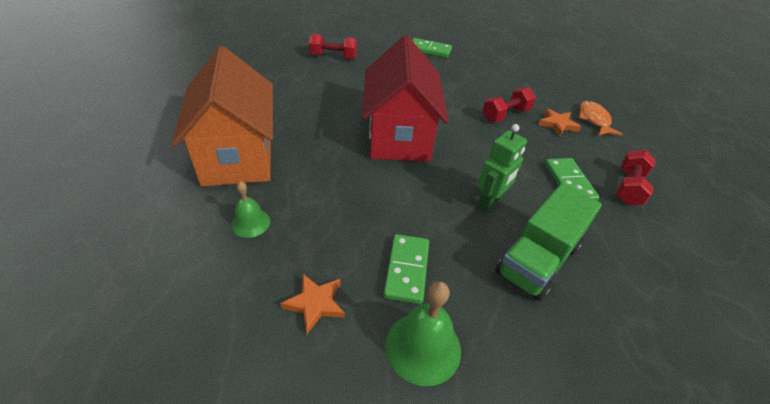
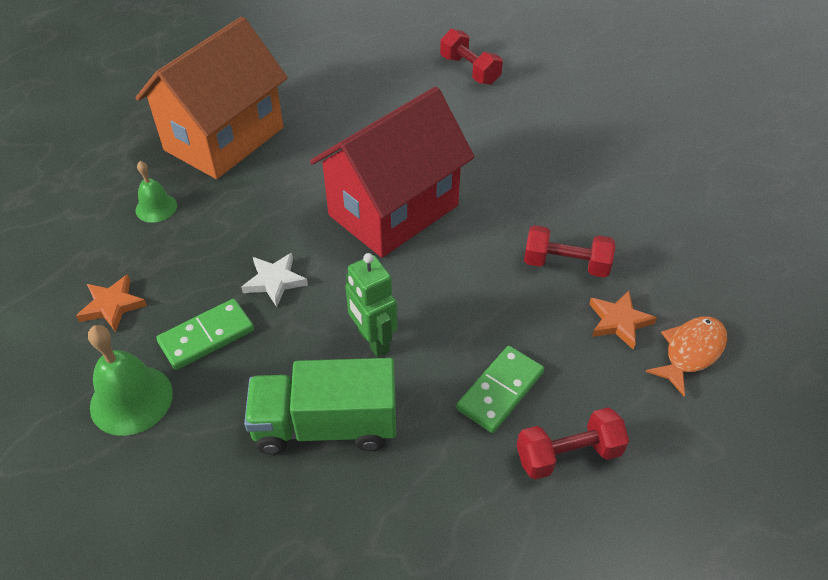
camera: 50 degrees right, 5 degrees up
(396, 210) = (275, 281): none -> white star
(429, 50) = (614, 120): green domino -> none
(490, 202) = (373, 341): green robot -> green robot turned 60 degrees clockwise

